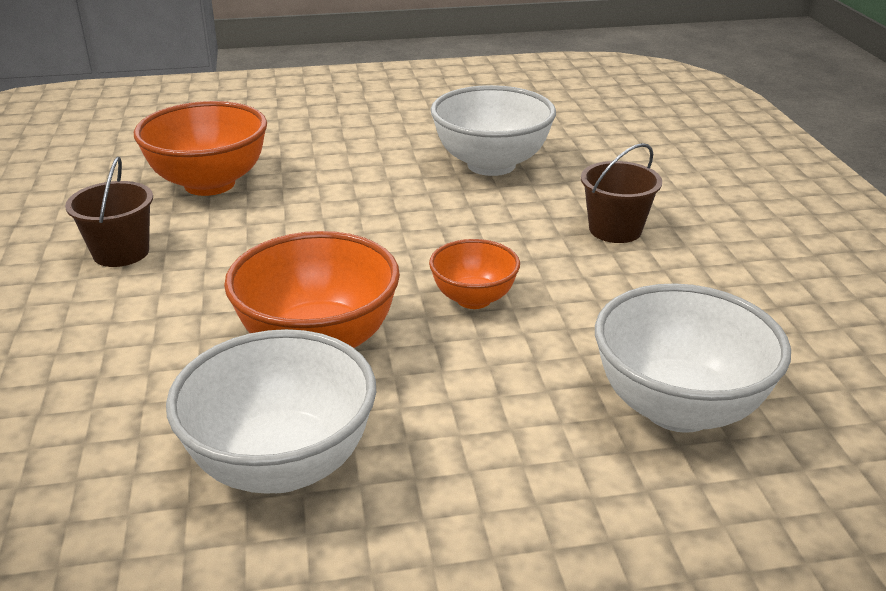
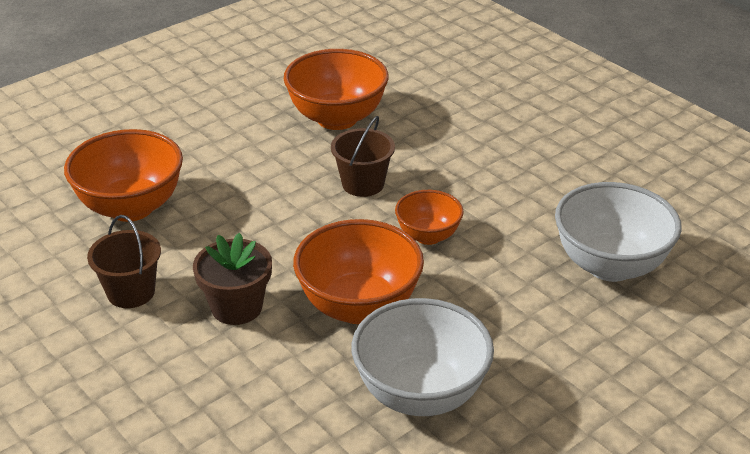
camera: 30 degrees left, 5 degrees up
(197, 299) = (236, 307): none -> brown flower pot
(491, 165) = (337, 118): white bowl -> orange bowl
(615, 230) = (472, 148): brown bucket -> brown bucket (363, 184)

